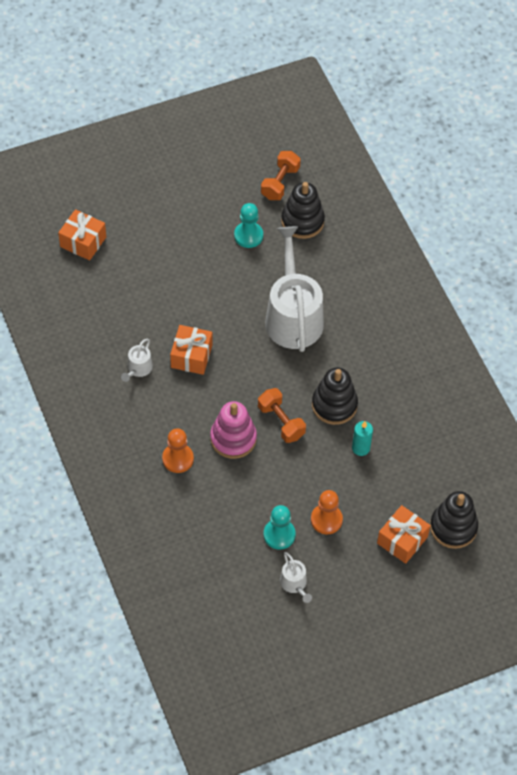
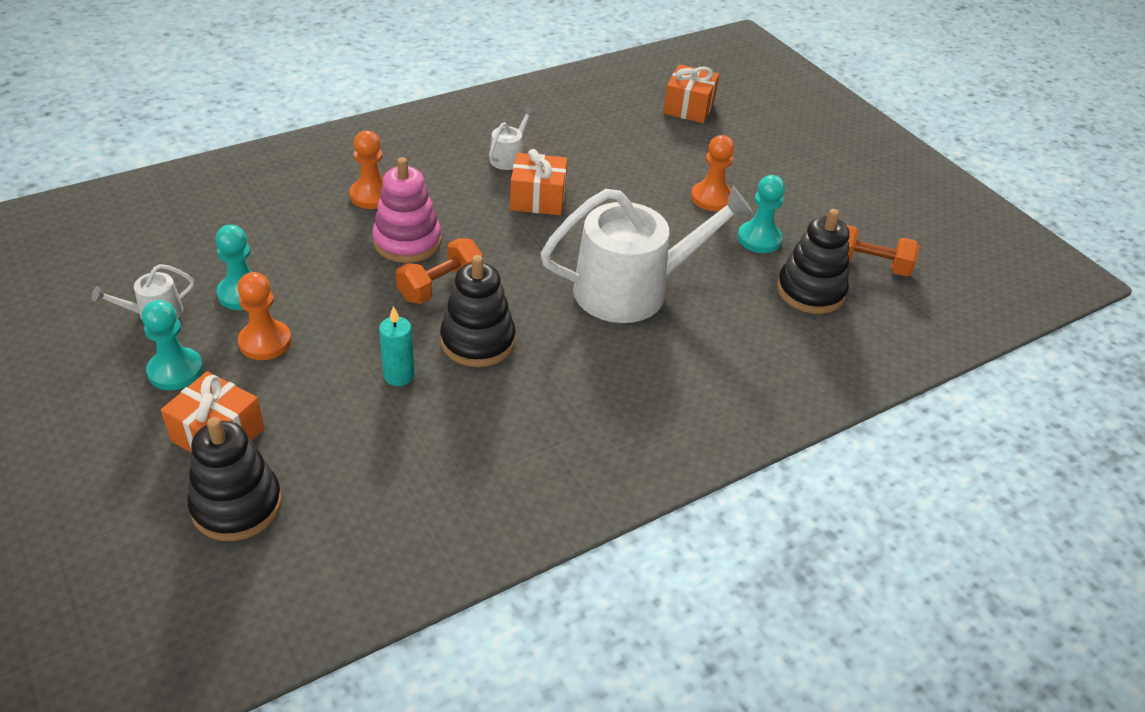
camera: 80 degrees right, 15 degrees down
(138, 369) = (509, 157): white watering can -> white watering can turned 105 degrees clockwise
(201, 252) = (711, 198): none -> orange pawn
(348, 567) = (175, 371): none -> turquoise pawn

